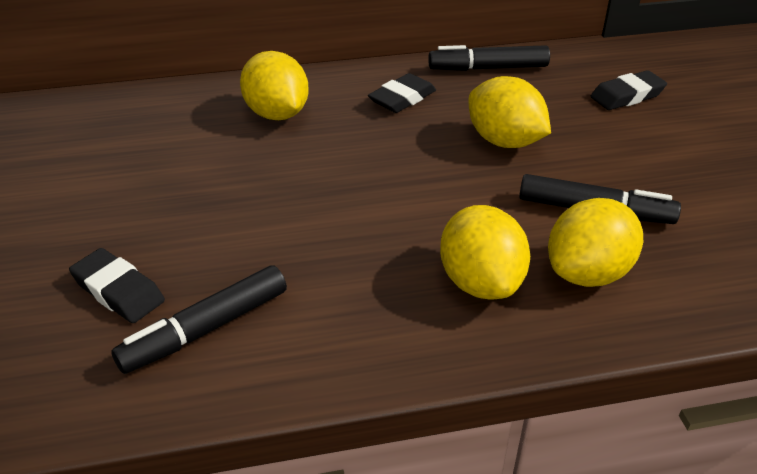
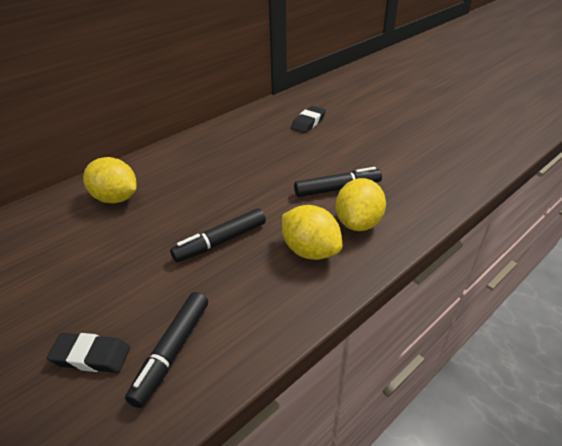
camera: 30 degrees left, 0 degrees up
(402, 98) = (189, 163): black eraser -> none
(488, 68) = (225, 129): black marker -> black marker (221, 241)
(504, 141) = (264, 168): yellow lemon -> none

